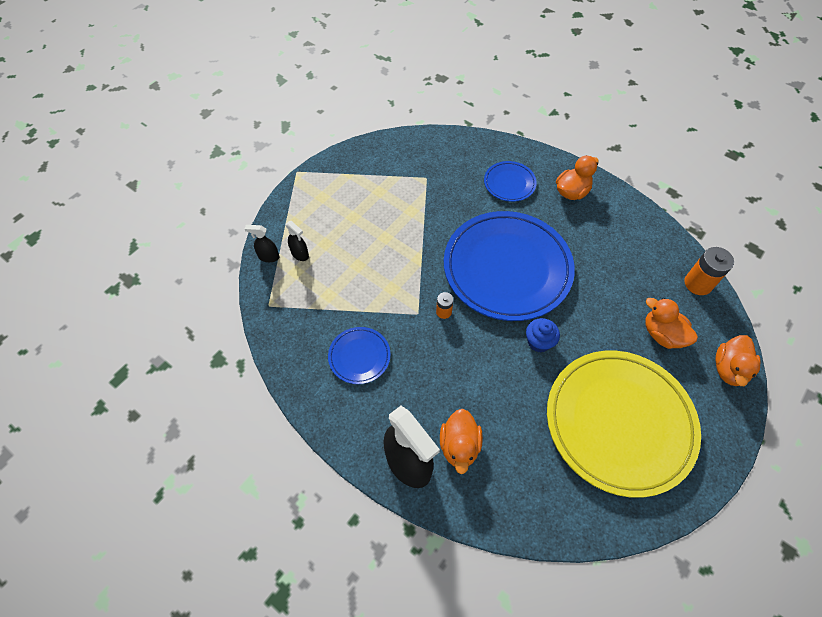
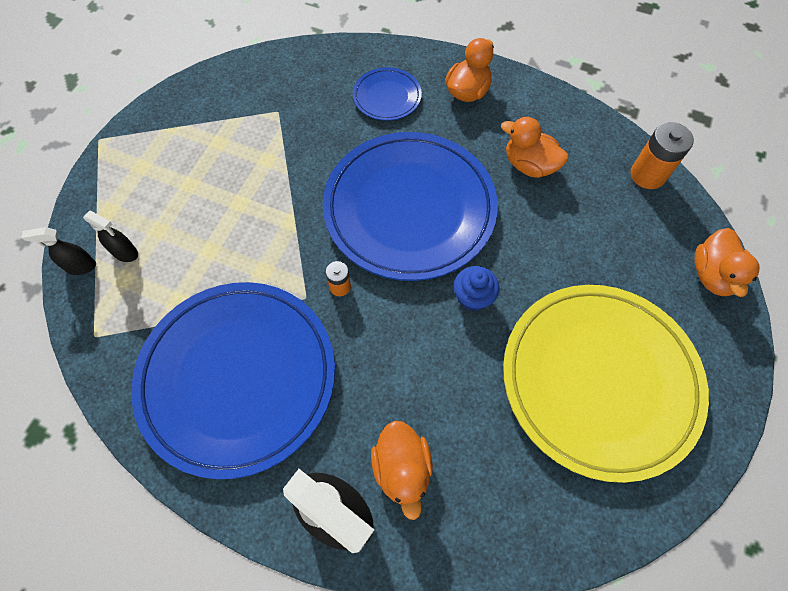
camera: 15 degrees left, 5 degrees up
(359, 356) = (238, 378): blue plate -> blue plate, size x2.25
(662, 334) = (622, 250): orange duck -> orange duck (529, 165)

